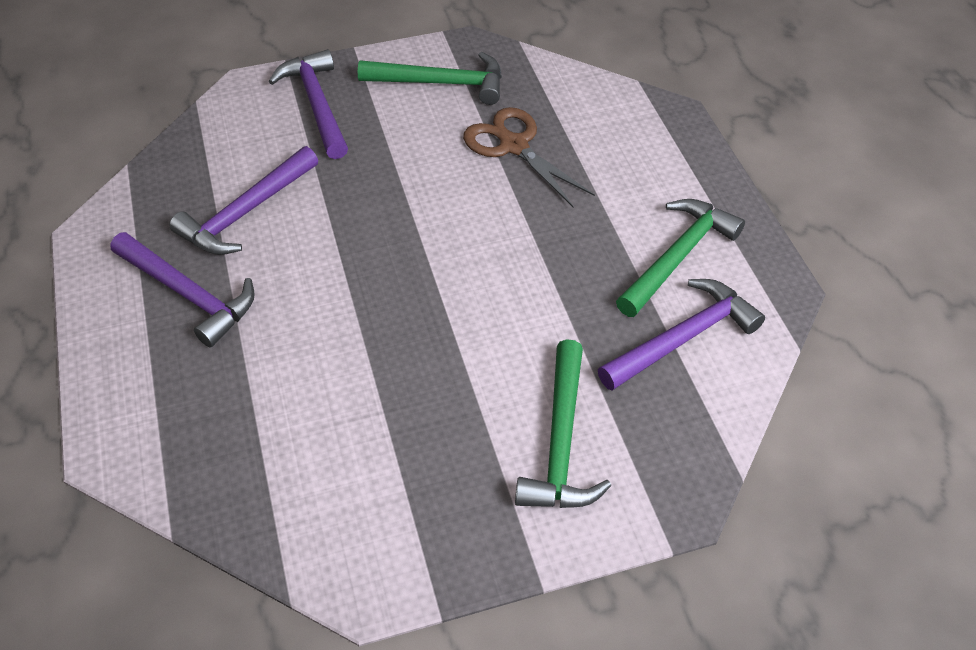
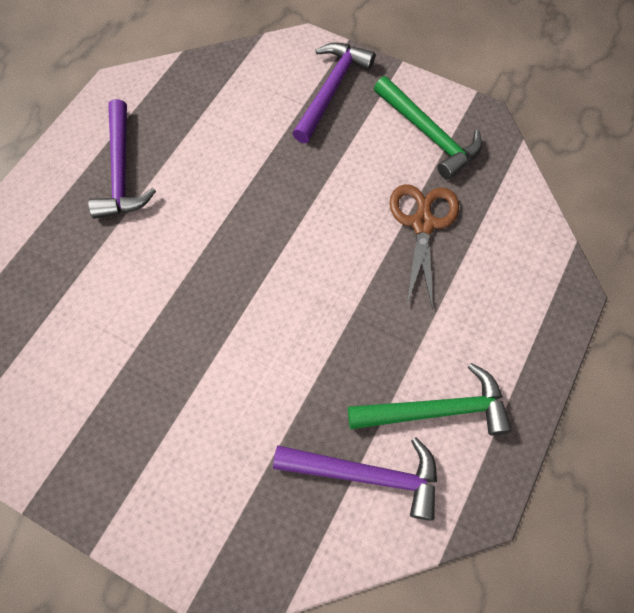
camera: 45 degrees right, 15 degrees up
(246, 212) = (208, 139): purple hammer -> none
(561, 442) = (206, 470): green hammer -> none

